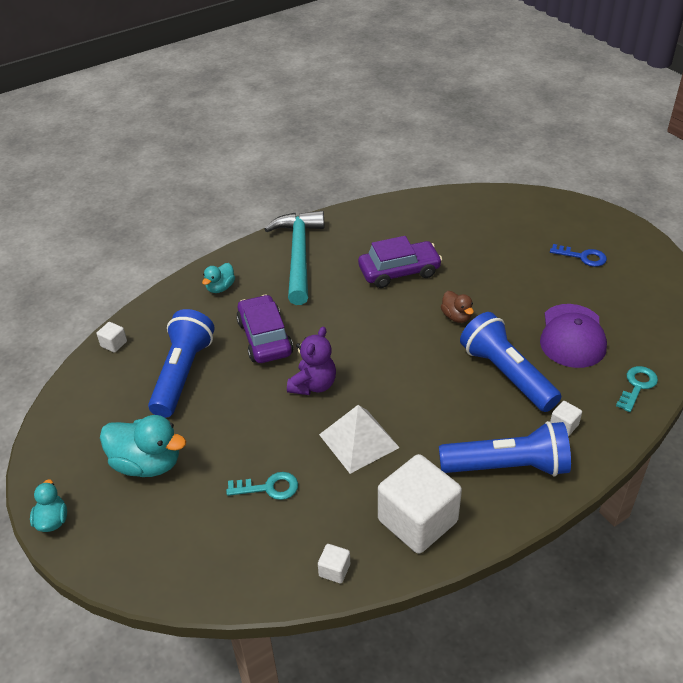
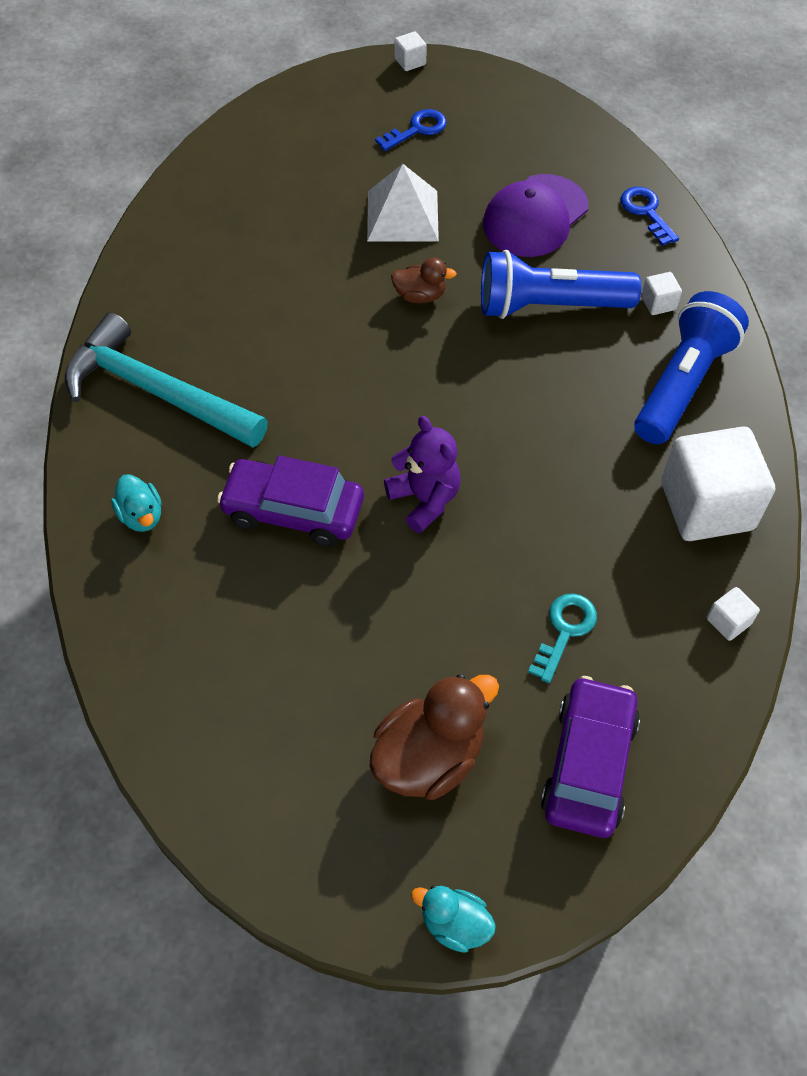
camera: 60 degrees left, 15 degrees up
(114, 344) = (148, 707): white cube -> white cube (410, 62)
(147, 463) = (429, 757): turquoise duck -> brown duck
(182, 374) = (286, 641): blue flashlight -> none
(359, 440) = (552, 499): white pyramid -> white pyramid (402, 215)
(399, 271) = (289, 304): purple car -> purple car (588, 764)
(572, 336) = (535, 216): purple cap -> purple cap turned 90 degrees clockwise
(637, 386) = (646, 212): turquoise key -> blue key

